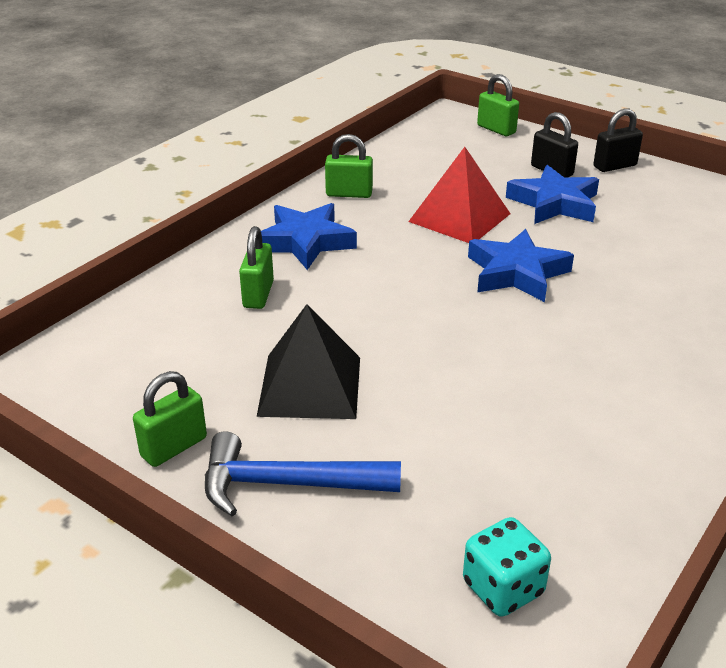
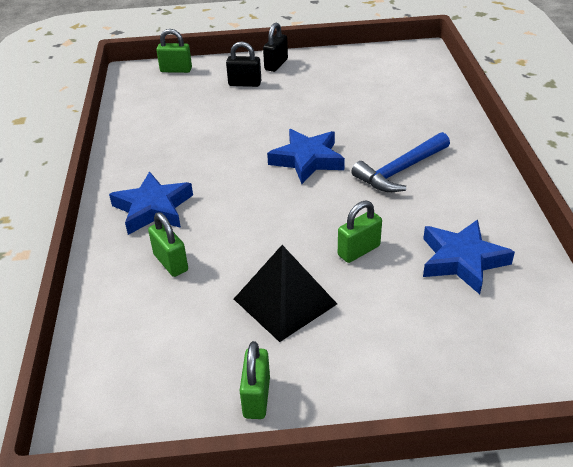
camera: 40 degrees left, 5 degrees up
(287, 484) = (353, 369): blue hammer -> blue hammer (400, 171)
(349, 194) = (137, 160): green padlock -> green padlock (358, 250)
(459, 217) = (230, 141): red pyramid -> none
(503, 588) = (524, 343): turquoise dice -> none
(554, 203) = (272, 104): blue star -> blue star (462, 260)

